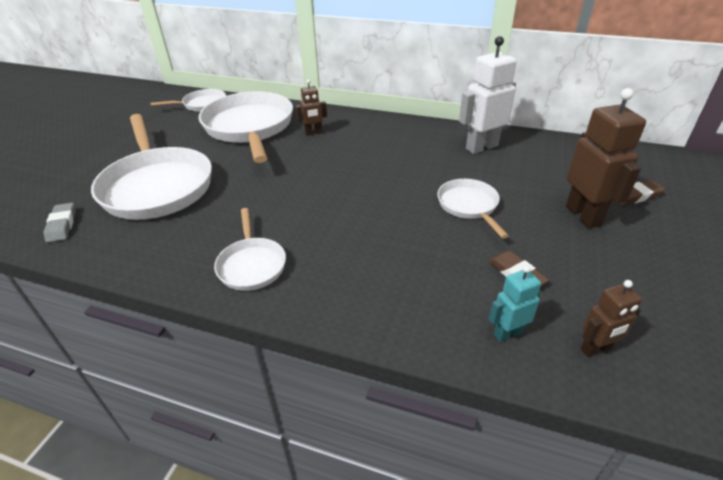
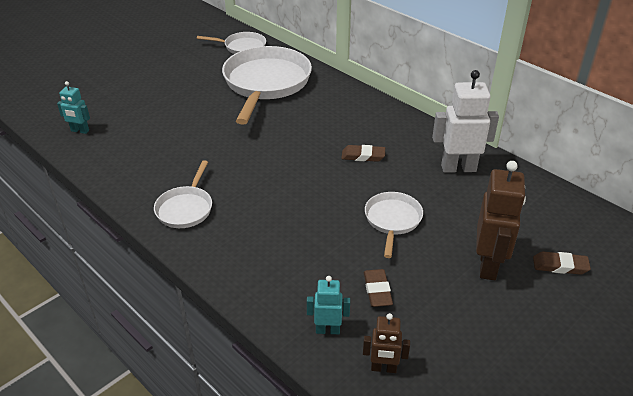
camera: 25 degrees right, 0 degrees up
(62, 225) = (80, 131): grey eraser -> turquoise robot
(157, 186) = (160, 118): white pan -> none
(313, 133) = (316, 105): brown robot -> none
(393, 161) = (363, 156): none -> brown eraser

